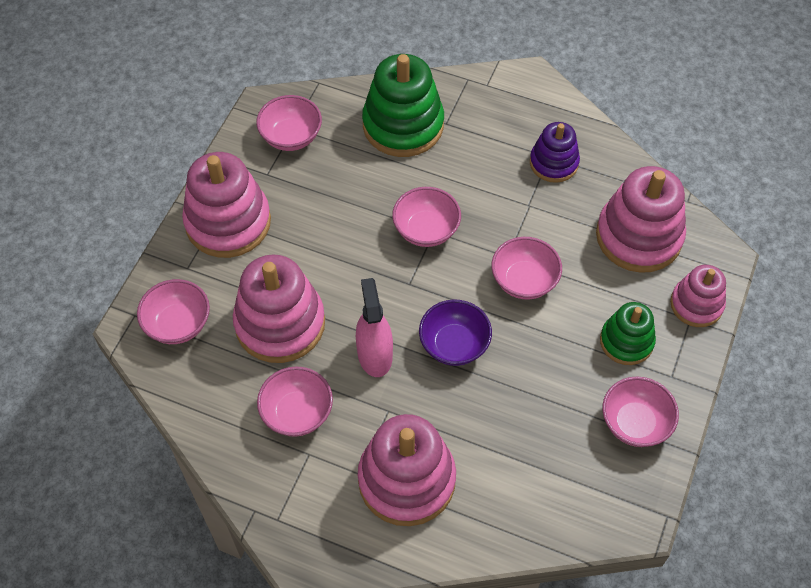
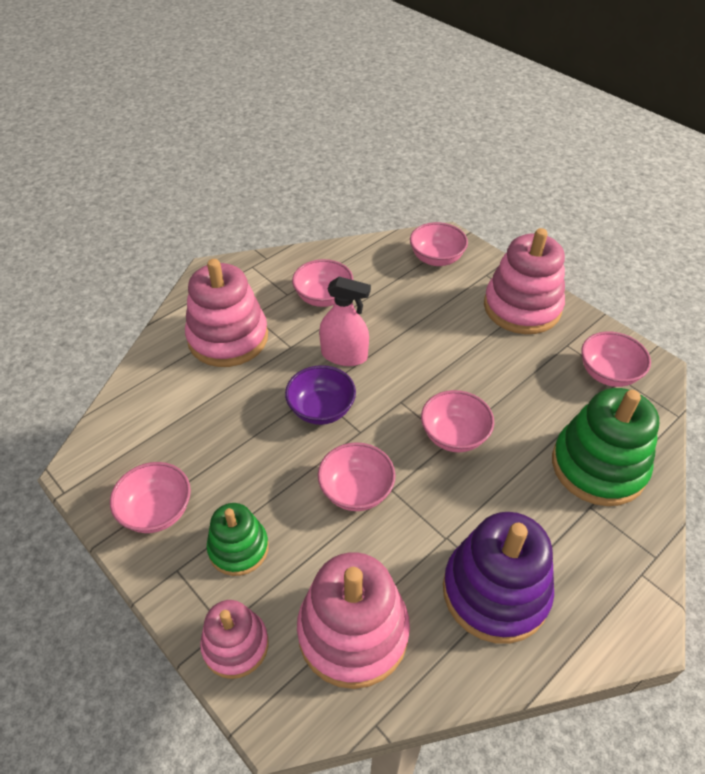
camera: 115 degrees right, 10 degrees down
(280, 323) = (406, 310): pink stacking toy -> none
(554, 163) = (495, 591): purple stacking toy -> purple stacking toy, size x1.69

